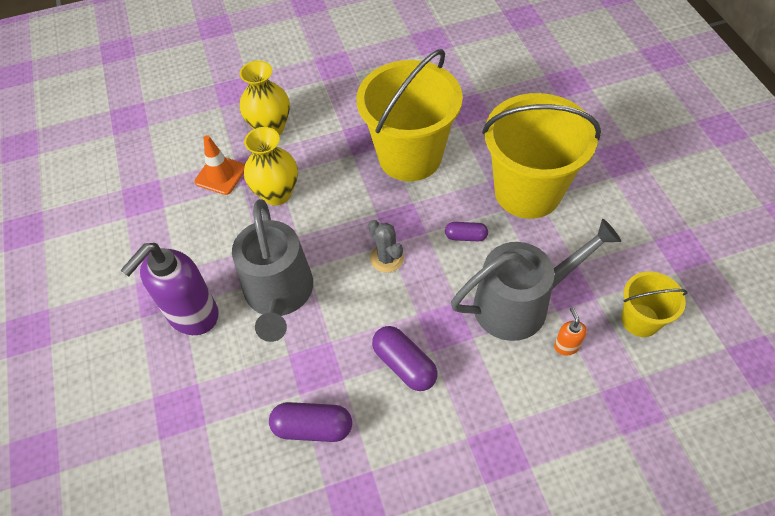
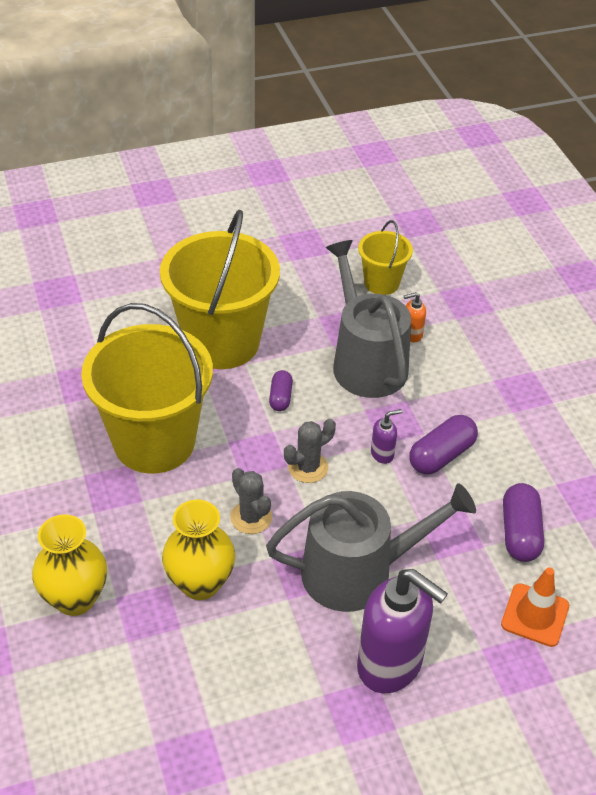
camera: 95 degrees left, 10 degrees down
(220, 175) = (157, 656): orange traffic cone -> orange traffic cone (535, 615)
(335, 221) = (251, 517): none -> grey cactus
(404, 315) = (382, 454): none -> purple soap dispenser

